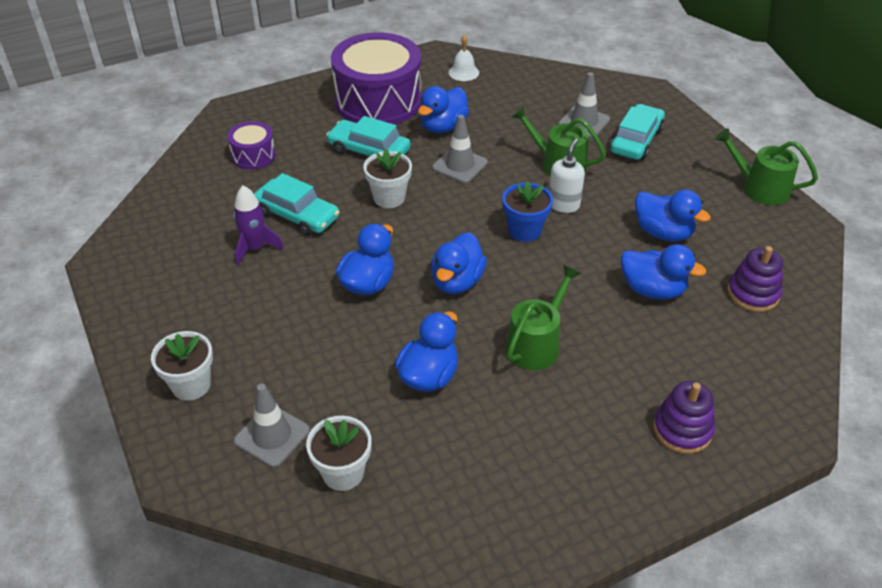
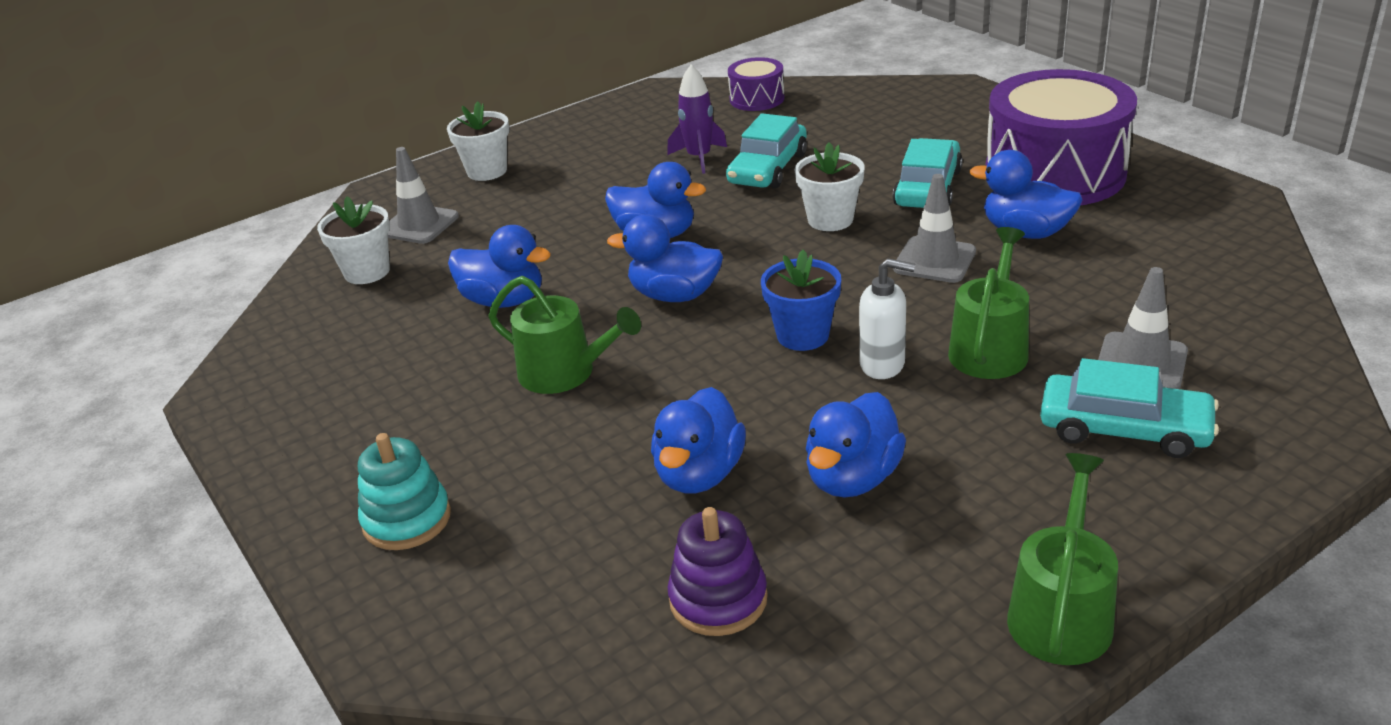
camera: 85 degrees right, 10 degrees down
(253, 155) = (872, 120): purple drum -> purple drum (757, 99)
(463, 72) = (1199, 226): white bell -> none
(682, 430) = (407, 519): purple stacking toy -> turquoise stacking toy

